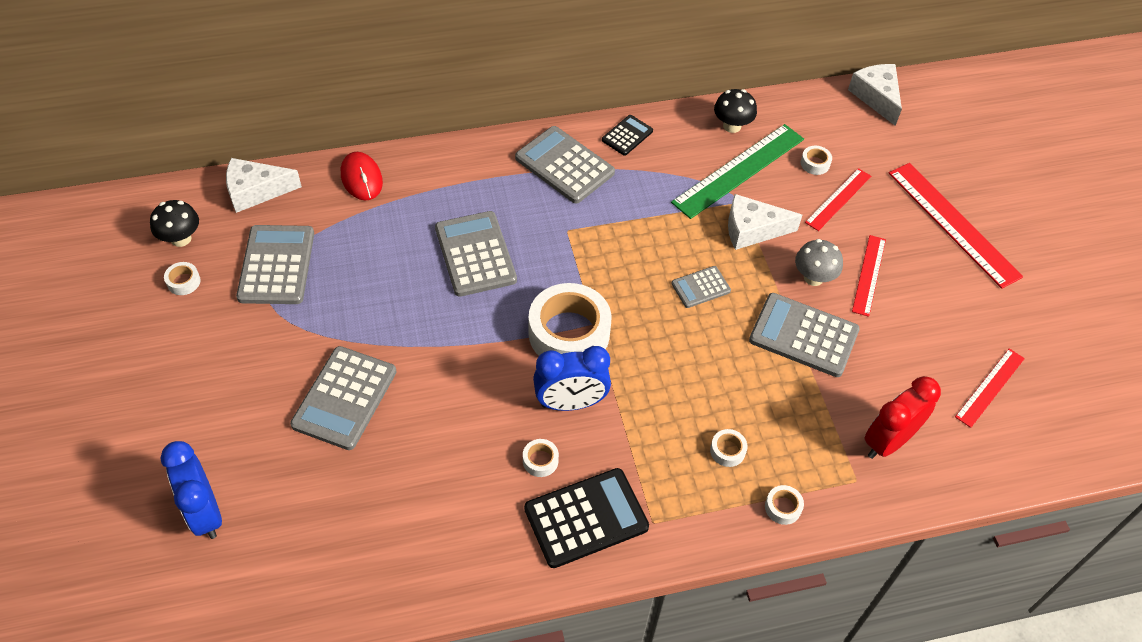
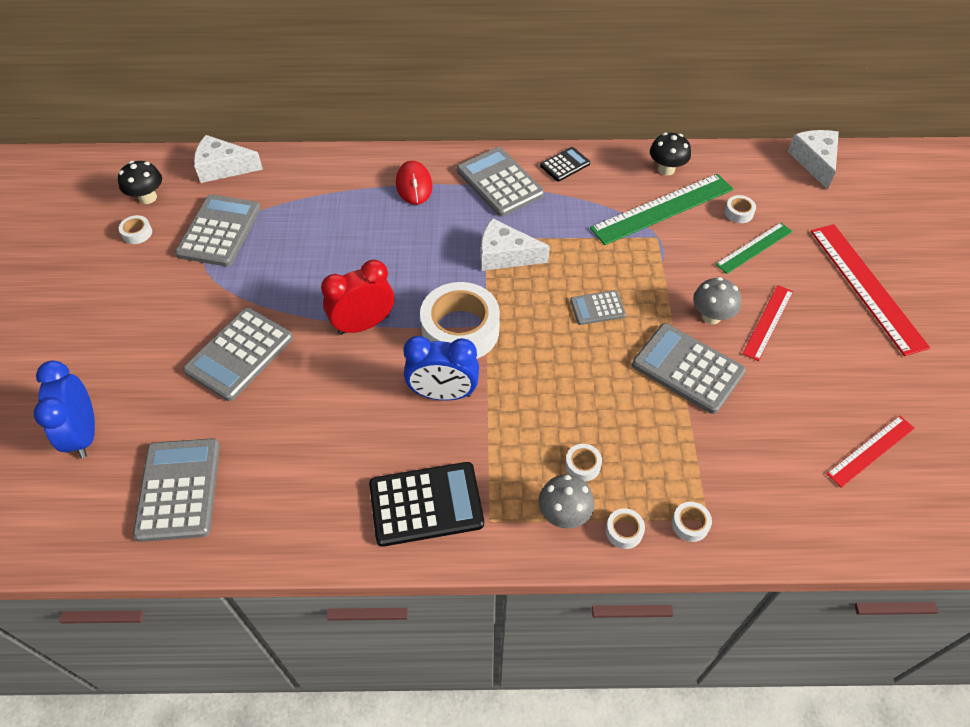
camera: 15 degrees right, 0 degrees up
(361, 178) = (316, 169): red mouse -> red mouse (414, 185)
(475, 254) = (395, 247): grey calculator -> grey calculator (178, 489)
(540, 460) = (399, 442): white tape -> white tape (690, 524)
(722, 502) = (564, 514): none -> grey mushroom
(752, 230) = (661, 263): white cheese -> white cheese (505, 255)
(838, 199) = (754, 248): red ruler -> green ruler
(888, 441) = (749, 486): red clock -> red clock (363, 324)

